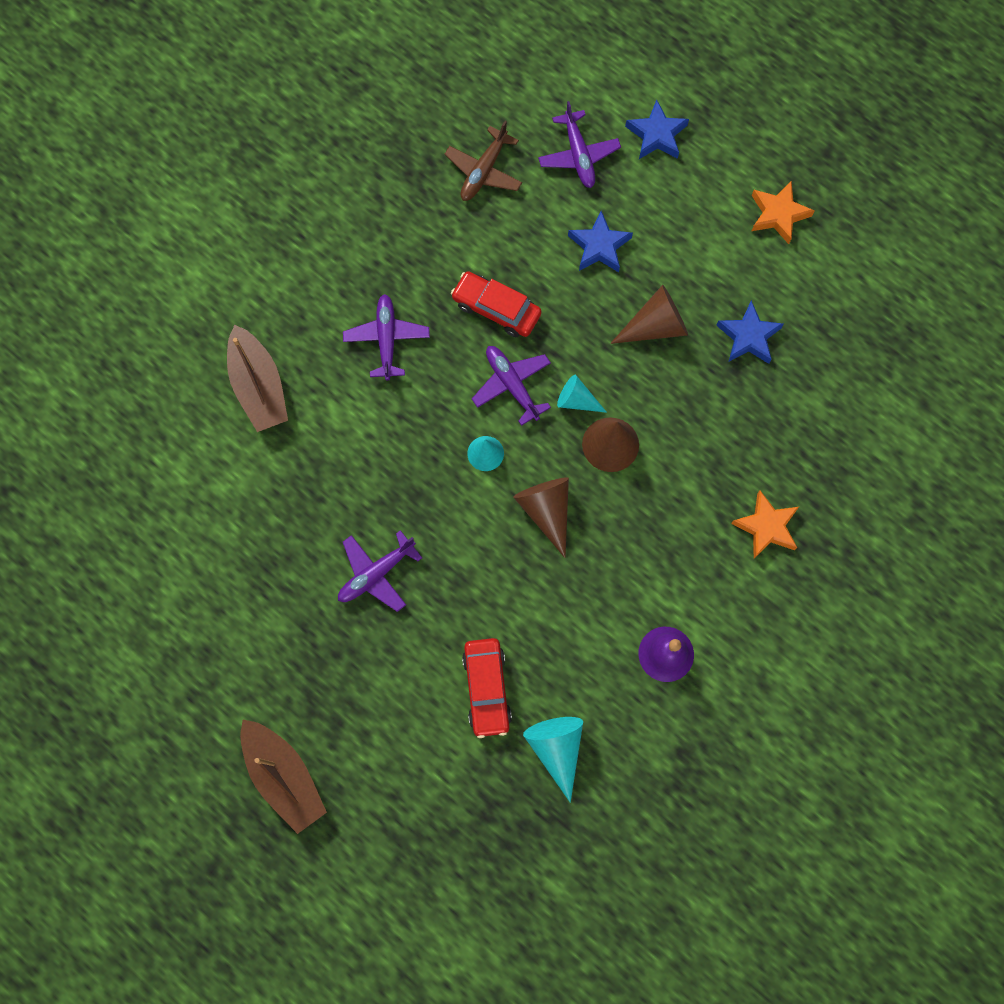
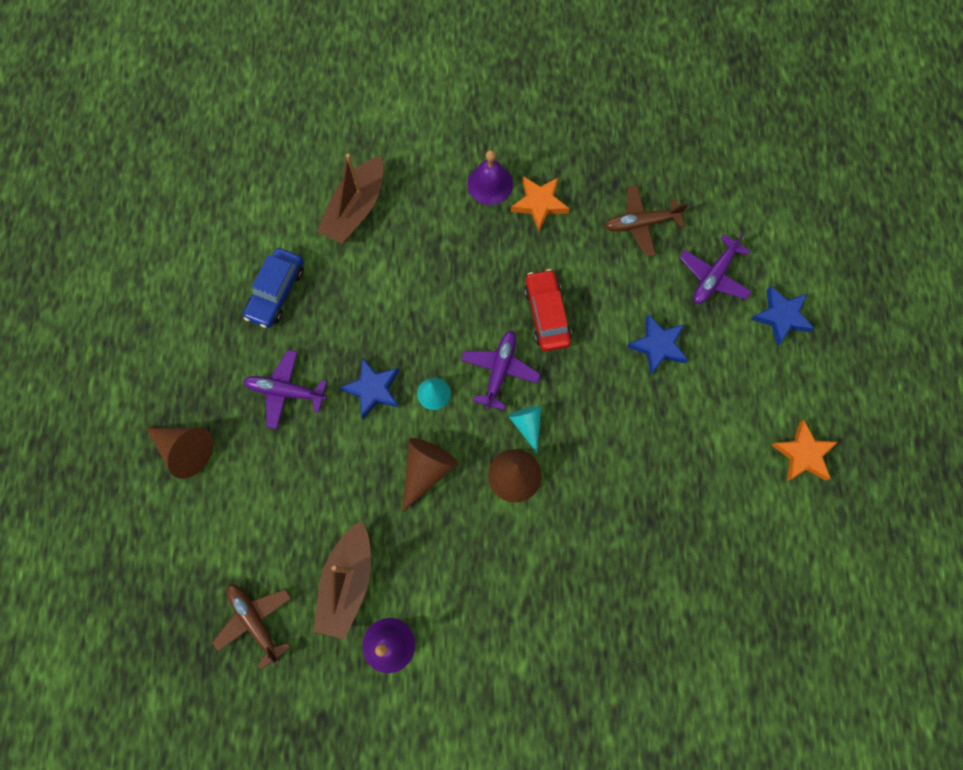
camera: 50 degrees right, 0 degrees up
(276, 513) = (276, 292): none -> blue car
(284, 776) = (96, 446): brown boat -> brown boat (347, 582)
(338, 259) = (490, 184): none -> purple bell
(387, 339) = (460, 261): purple plane -> none
(486, 688) = (262, 534): red car -> none
(556, 749) = (255, 621): turquoise cone -> brown plane
(655, 326) = (633, 434): brown cone -> brown cone (185, 449)
(748, 336) = (686, 509): blue star -> blue star (373, 389)
(766, 527) = (548, 643): orange star -> orange star (539, 204)

